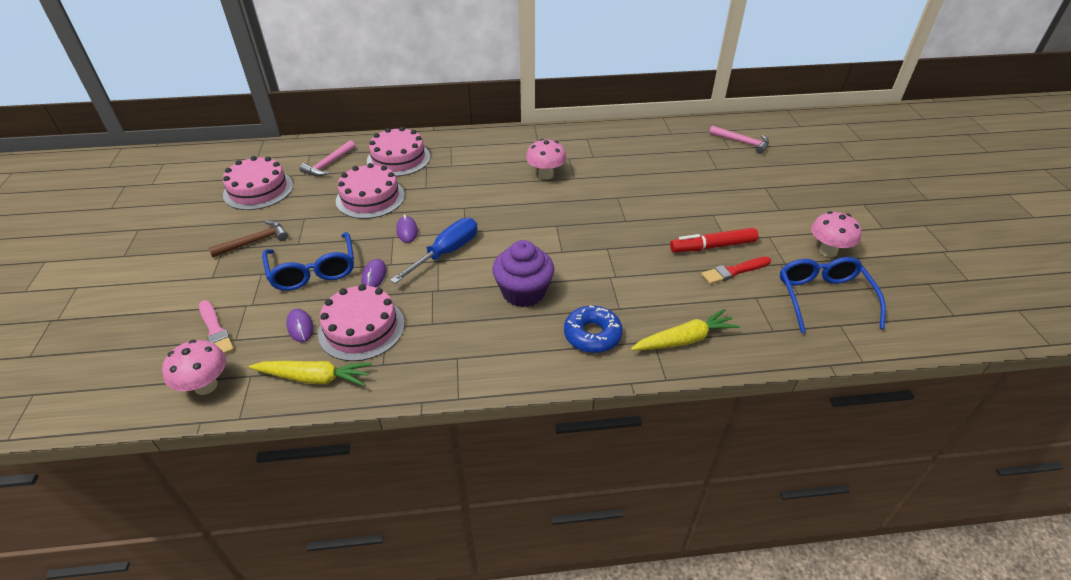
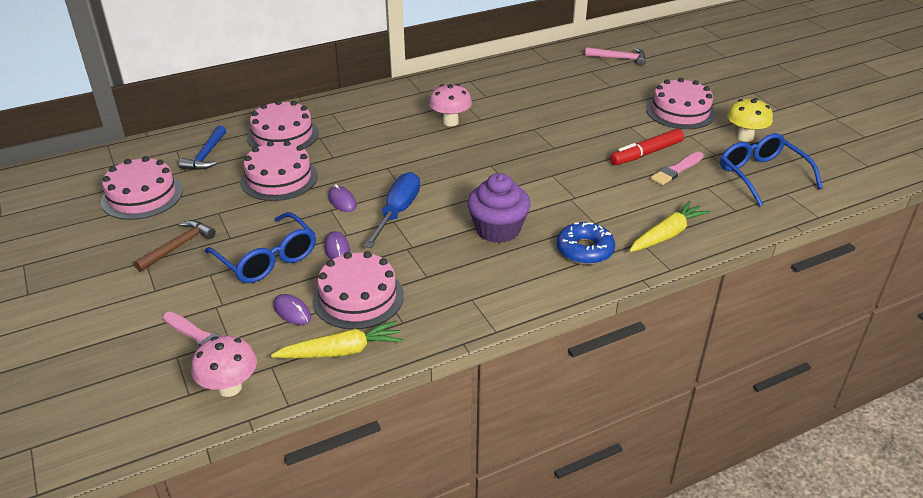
camera: 20 degrees left, 5 degrees down
(329, 164) = (206, 155): pink hammer -> blue hammer
(734, 271) = (676, 170): red brush -> pink brush
(773, 209) = (680, 111): none -> pink cake
(828, 251) = (745, 137): pink mushroom -> yellow mushroom

